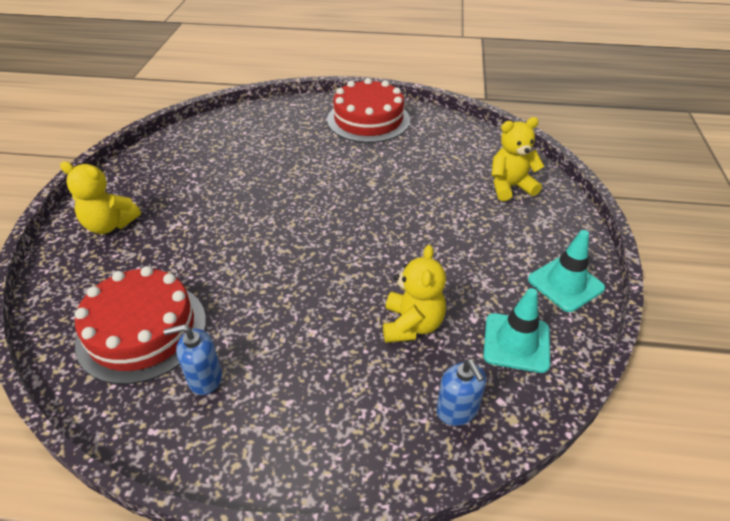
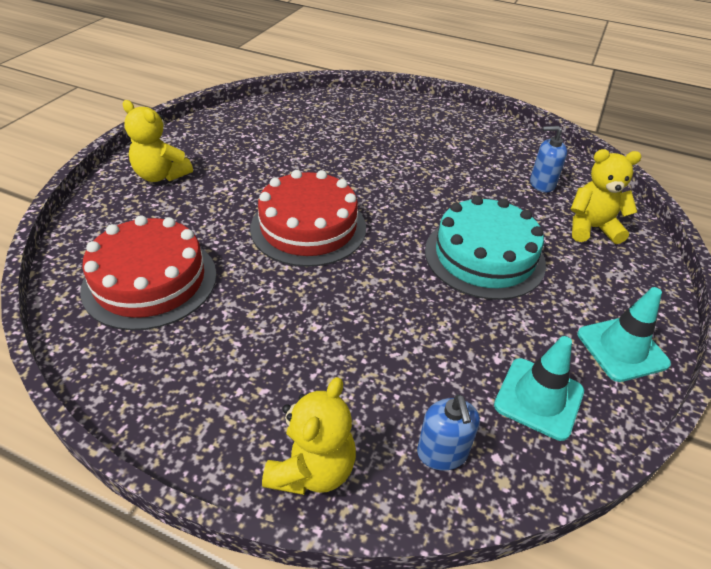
camera: 15 degrees right, 0 degrees up
(205, 378) = (190, 343): blue soap dispenser -> blue soap dispenser (542, 184)
(368, 120) = (456, 128): red cake -> red cake (308, 227)
(412, 325) = (425, 347): yellow teddy bear -> yellow teddy bear (312, 469)
(433, 232) = (484, 256): none -> turquoise cake

